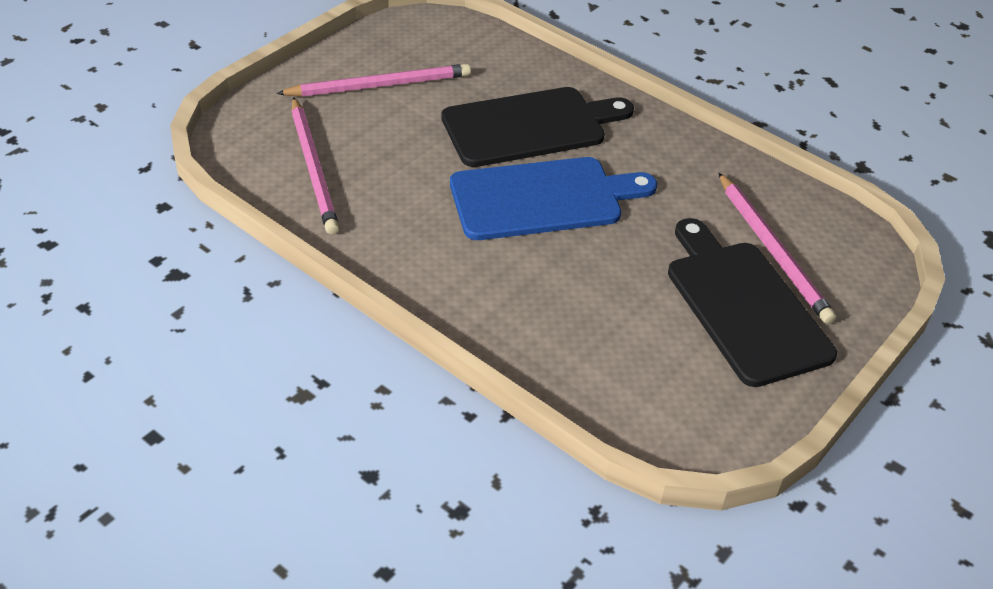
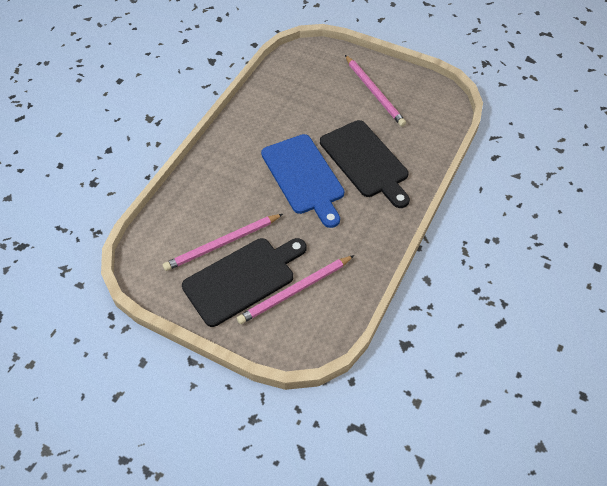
camera: 80 degrees right, 10 degrees up
(314, 168) = (294, 84): pink pencil -> pink pencil (222, 244)

